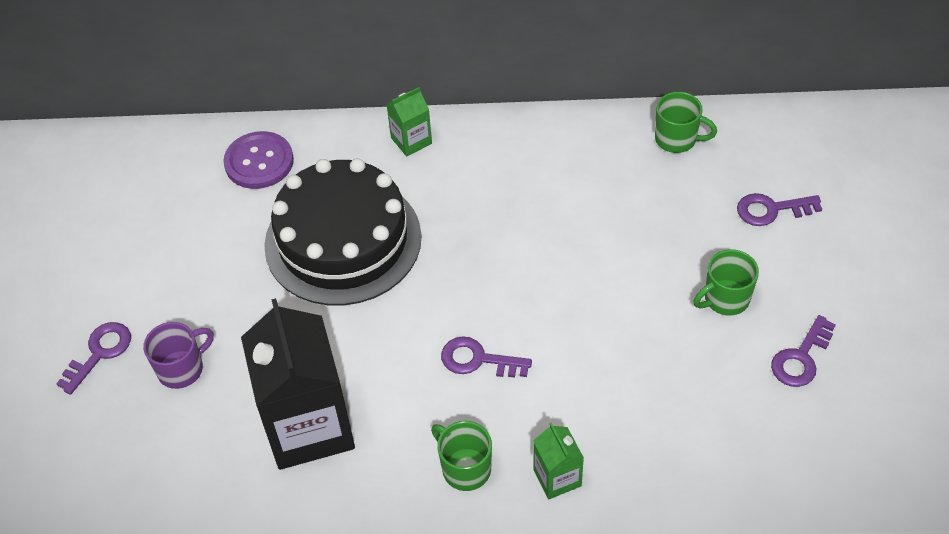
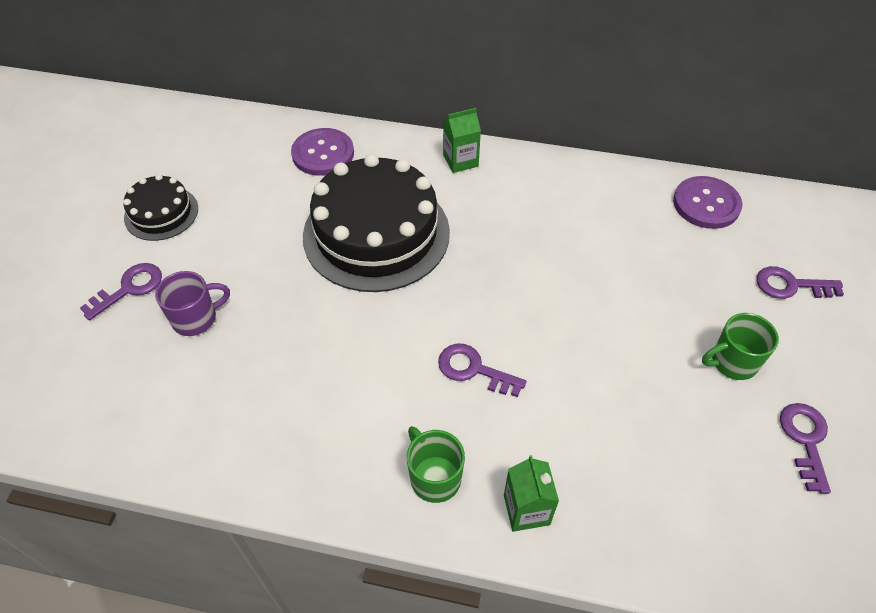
camera: 10 degrees right, 0 degrees up
(103, 265) = (161, 213): none -> black cake
(309, 427) = (294, 399): black carton -> none
(677, 139) = (706, 204): green mug -> purple button
(801, 358) = (805, 439): purple key -> purple key turned 135 degrees clockwise

